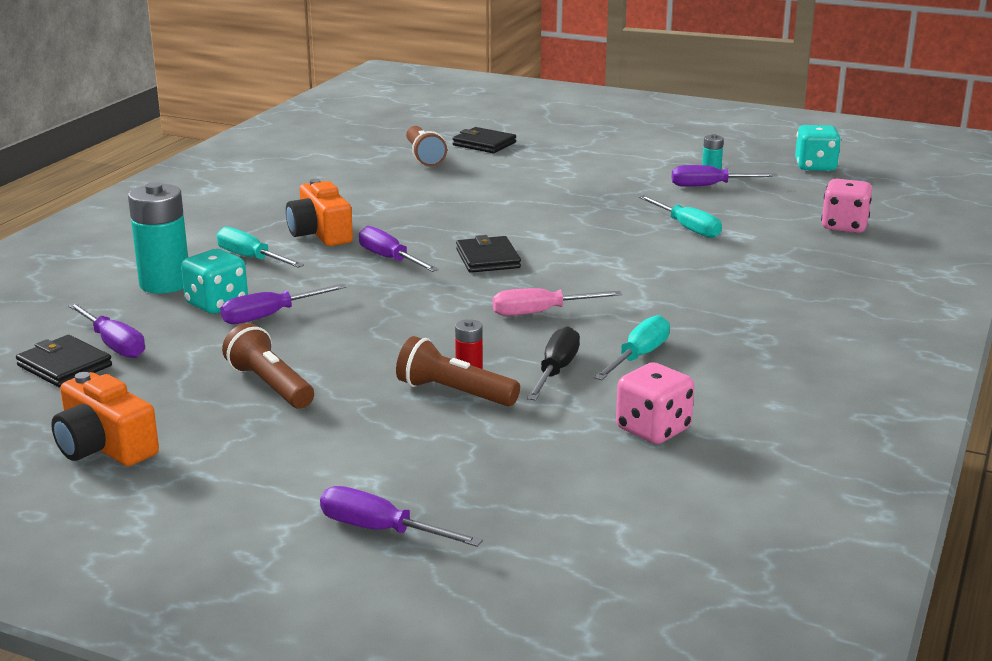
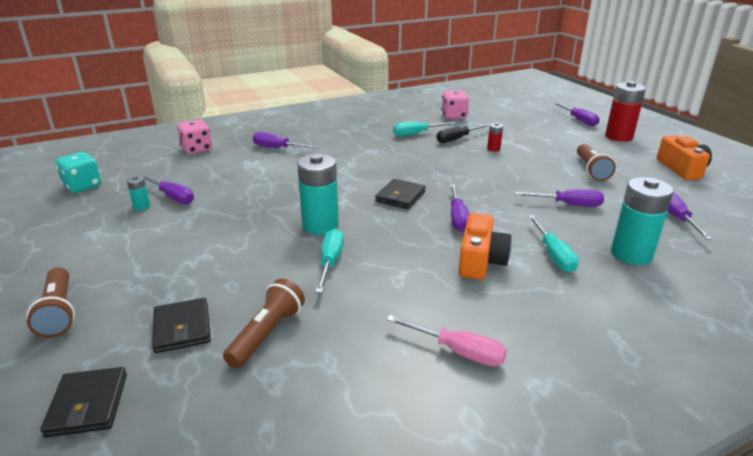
camera: 140 degrees left, 5 degrees up
(64, 366) = (708, 213): black wallet -> black wallet (87, 404)
(217, 304) = (598, 223): turquoise dice -> none
(257, 501) = (618, 137): none -> red battery
(454, 393) = (509, 144): brown flashlight -> brown flashlight (58, 312)
(516, 211) = (320, 226): none -> turquoise battery
(540, 312) = (424, 160): pink screwdriver -> pink screwdriver (458, 351)
(687, 228) = (262, 175): turquoise screwdriver -> turquoise screwdriver (330, 262)
(763, 261) = (277, 148): none -> purple screwdriver

